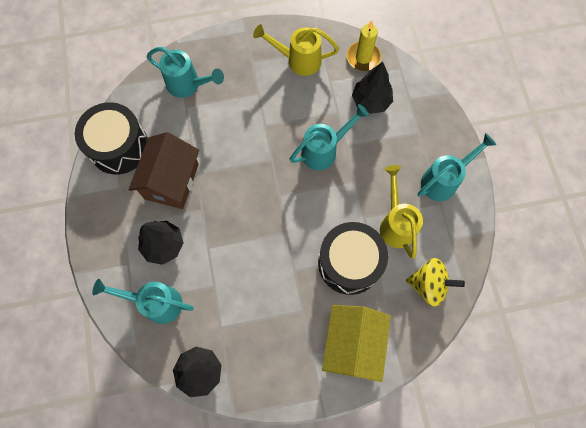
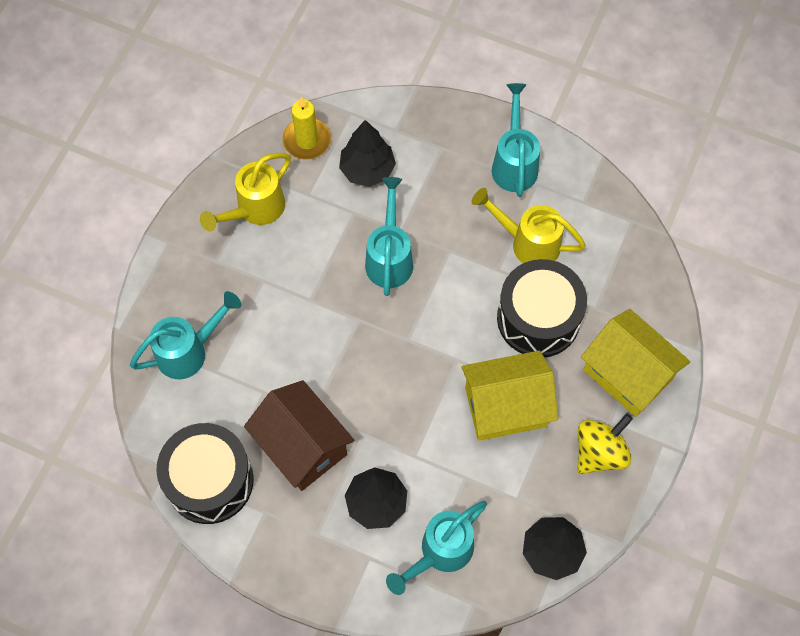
camera: 55 degrees left, 5 degrees down
(276, 281) = (506, 407): none -> yellow house
(428, 285) = (616, 257): yellow spinning top -> yellow spinning top (600, 452)

